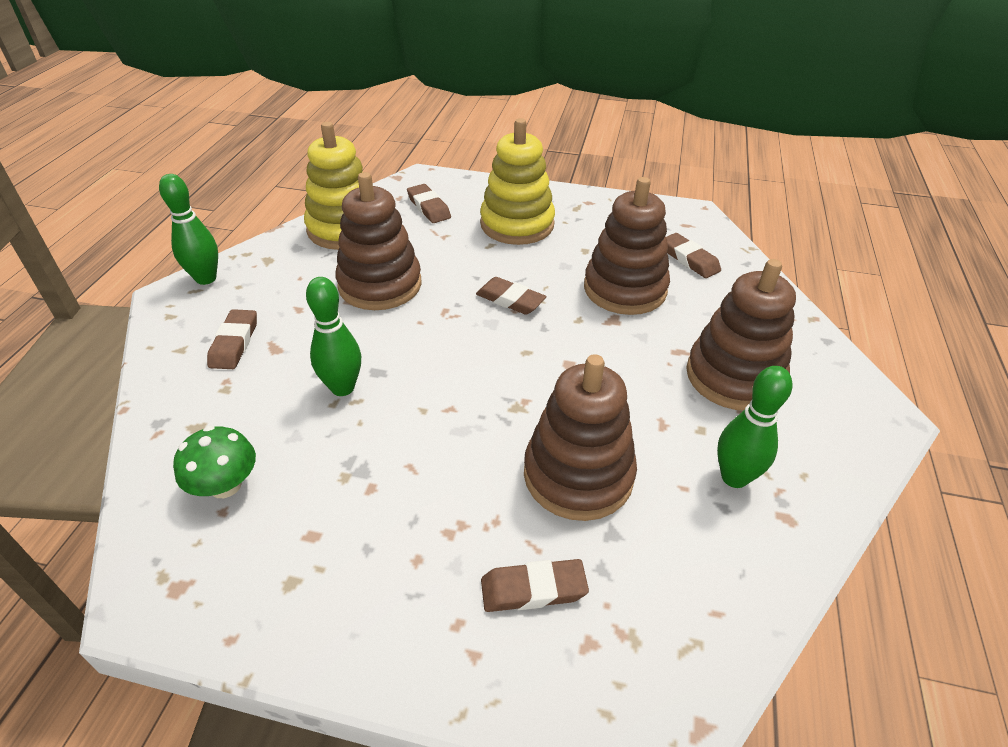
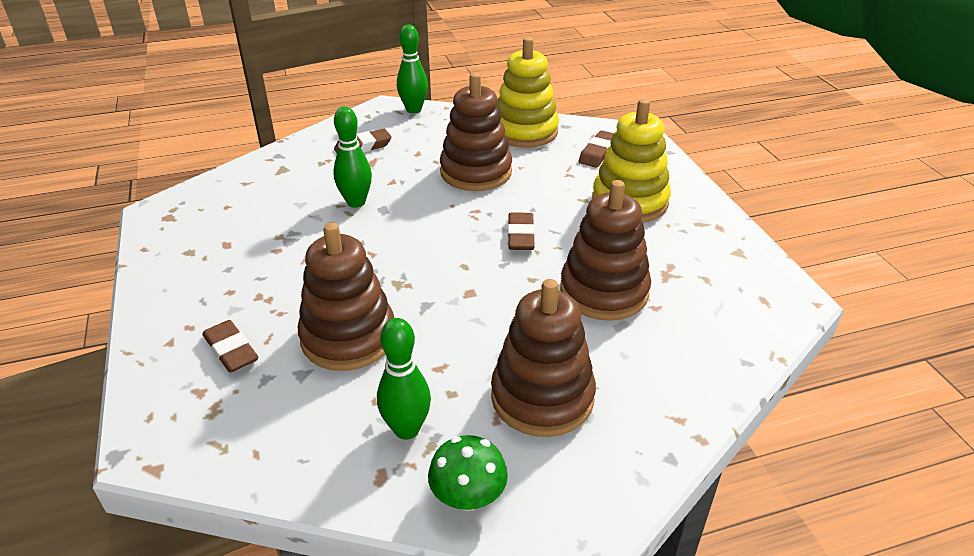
camera: 60 degrees right, 5 degrees down
(225, 485) = (245, 198): green mushroom -> green mushroom (468, 496)
(689, 259) = (701, 318): brown eraser -> none

